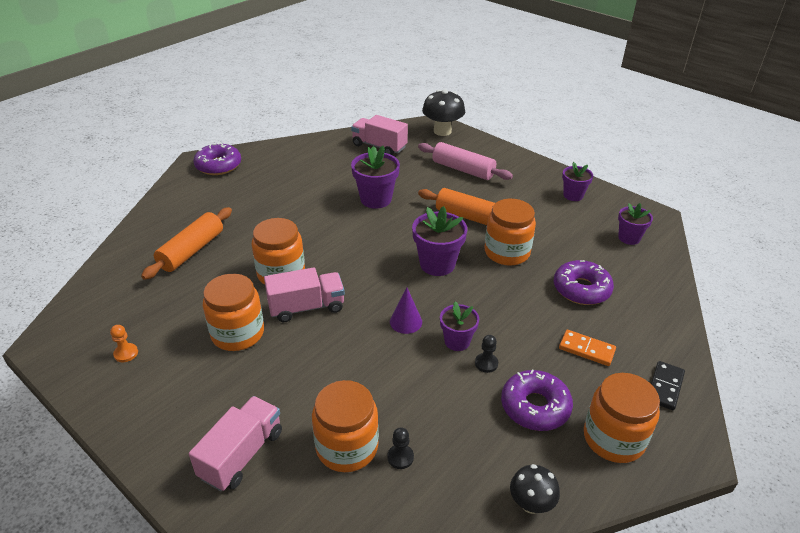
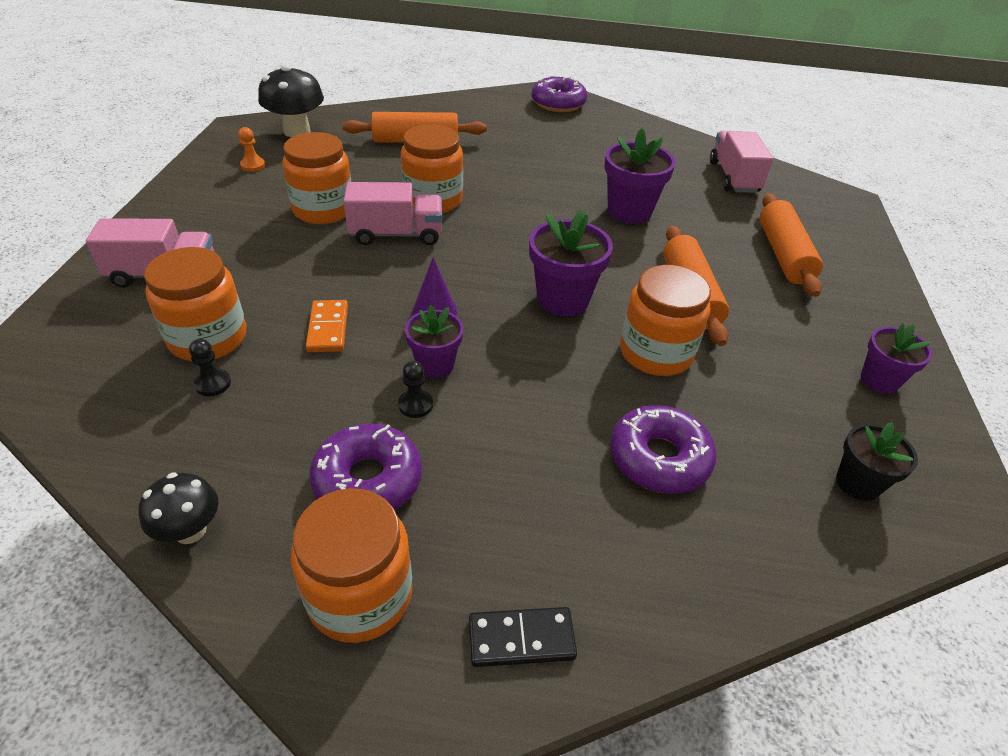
camera: 55 degrees right, 5 degrees up
(306, 307) = (396, 234): pink truck -> pink truck turned 45 degrees counterclockwise
(442, 131) = (841, 210): black mushroom -> black mushroom (297, 131)
(463, 169) = (783, 255): pink rolling pin -> orange rolling pin
(586, 349) = (527, 505): orange domino -> orange domino (328, 328)
(629, 238) = (857, 483): purple flower pot -> black flower pot

